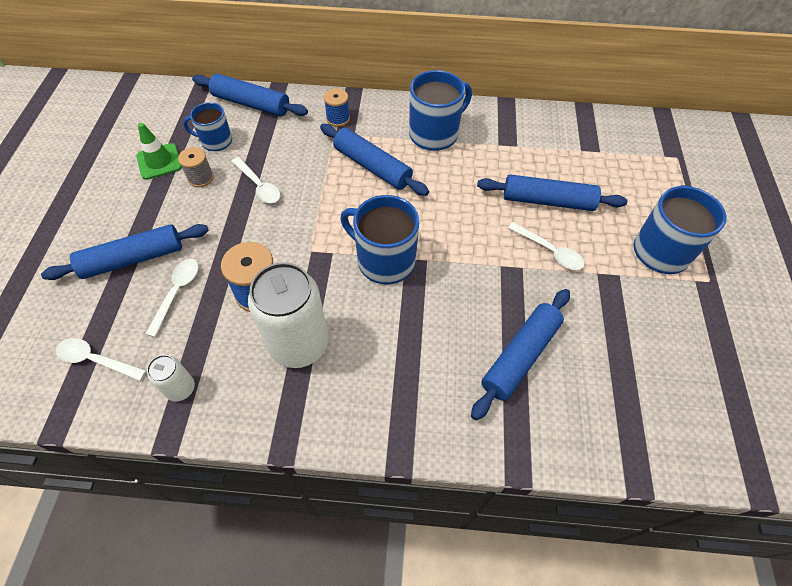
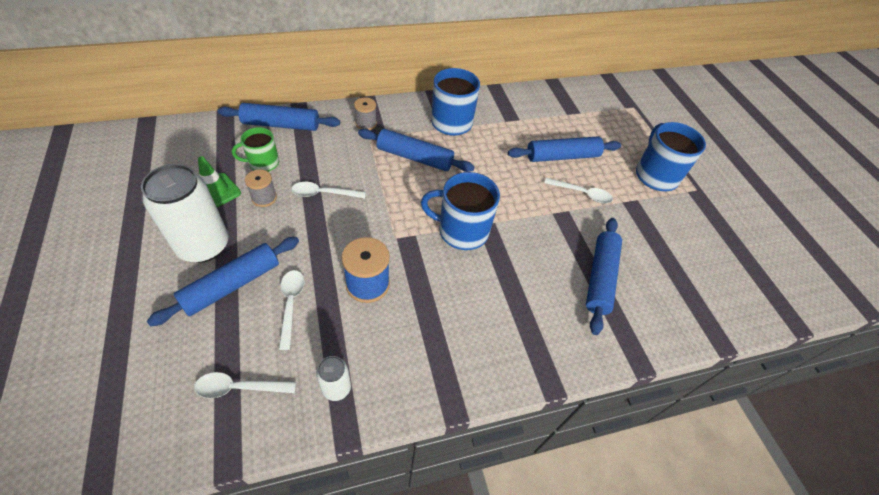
camera: 25 degrees left, 5 degrees down
(216, 141) = (263, 163): blue mug -> green mug
(259, 186) = (323, 193): white spoon -> white spoon turned 150 degrees clockwise
(299, 344) = (424, 318): white can -> white can (203, 246)
(338, 118) = (366, 124): blue spool -> grey spool

